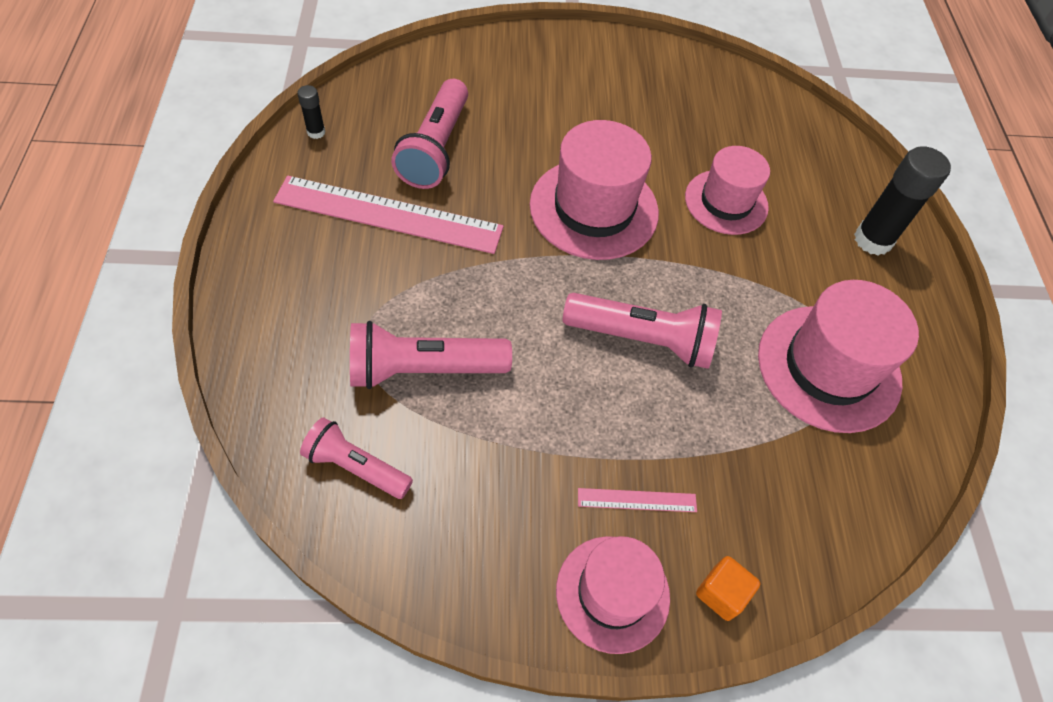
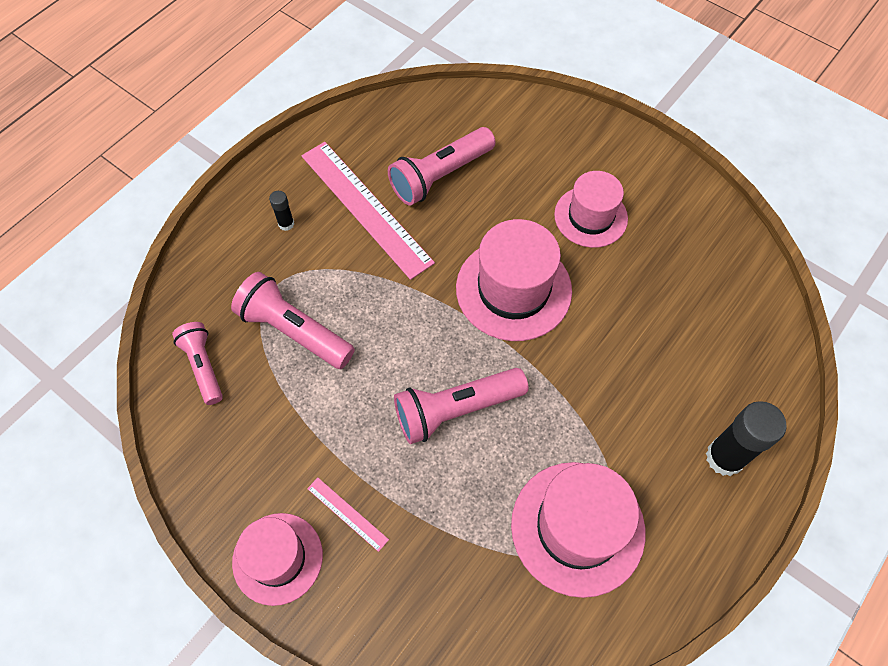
camera: 45 degrees right, 5 degrees up
(316, 132) = (370, 118): black glue stick -> black glue stick (286, 224)
(642, 340) = (456, 409): pink flashlight -> pink flashlight turned 105 degrees clockwise
(721, 593) = (343, 614): orange cube -> none
(726, 202) = (625, 347): pink hat -> pink hat (590, 216)

